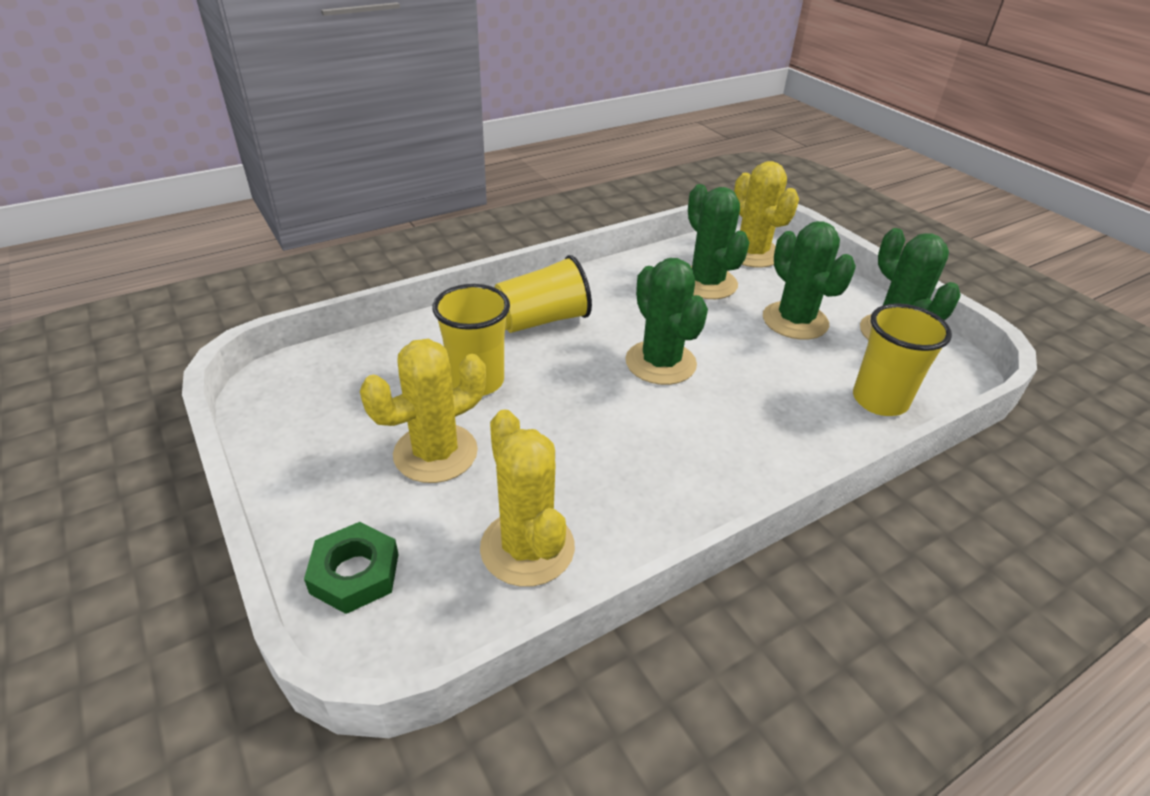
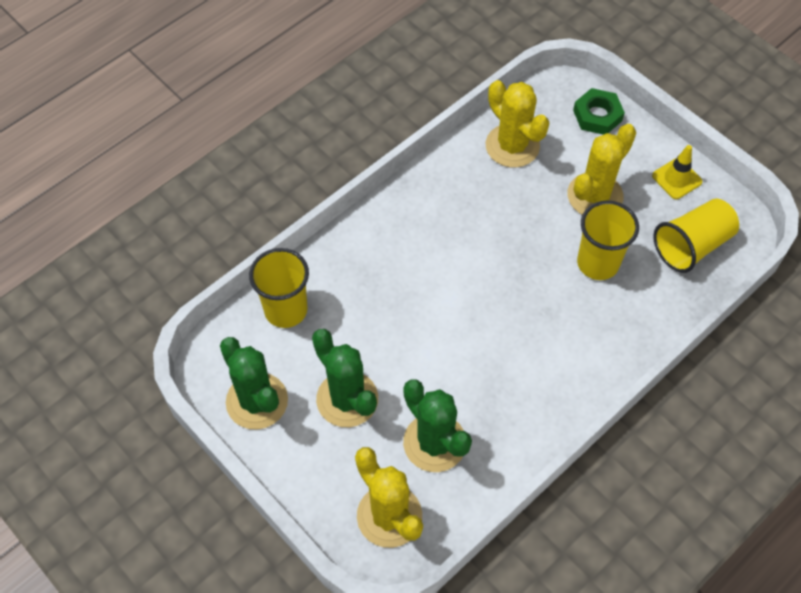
camera: 170 degrees right, 20 degrees up
(304, 453) = (676, 179): none -> yellow traffic cone
(542, 320) = (575, 346): yellow cup -> yellow cup (691, 245)
(660, 363) = (462, 315): green cactus -> none

